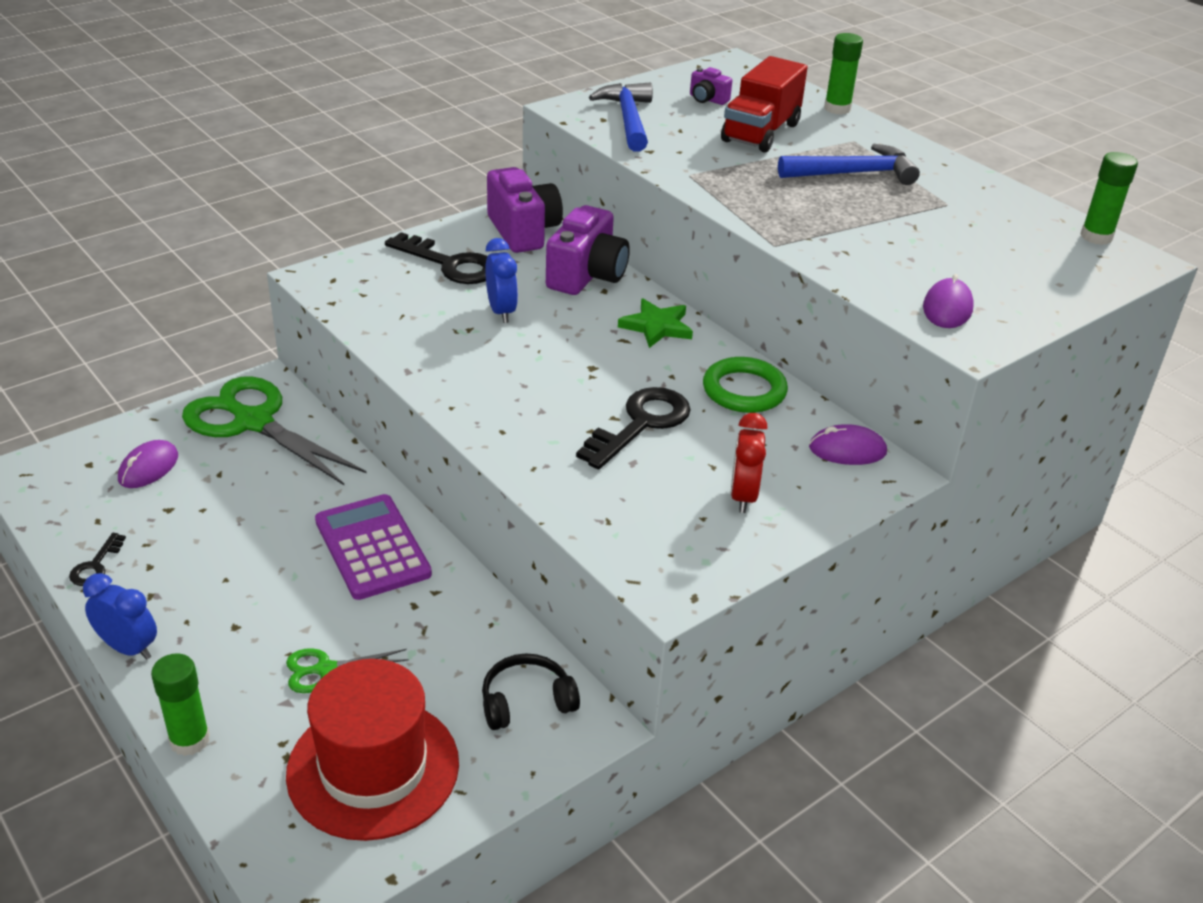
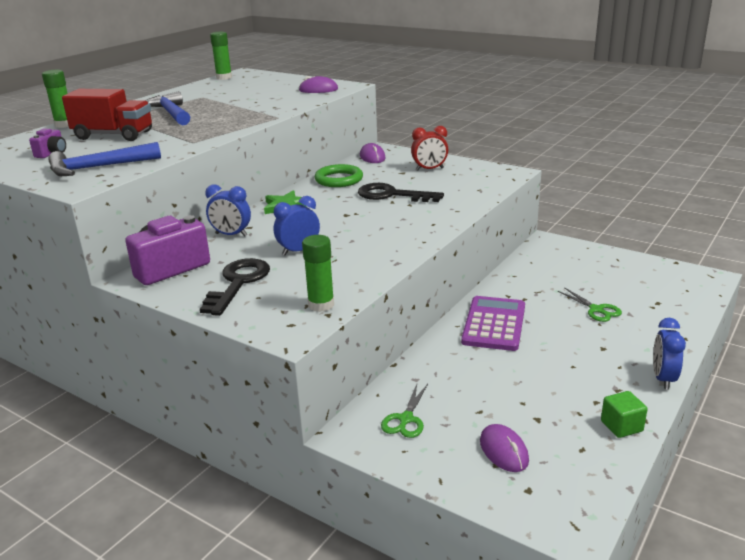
camera: 105 degrees left, 10 degrees down
(95, 565) = (621, 426): black key -> green cube
(148, 468) = (504, 451): purple mouse -> purple mouse turned 60 degrees clockwise
(190, 740) = (687, 332): green glue stick -> green glue stick (321, 305)
(254, 422) = (406, 419): green scissors -> green scissors, size x0.46
(372, 547) = (494, 324): purple calculator -> purple calculator turned 150 degrees clockwise
(373, 768) = (633, 280): red hat -> none
(526, 702) = (552, 256): black headphones -> none
(587, 275) = (231, 235): purple camera -> blue clock

